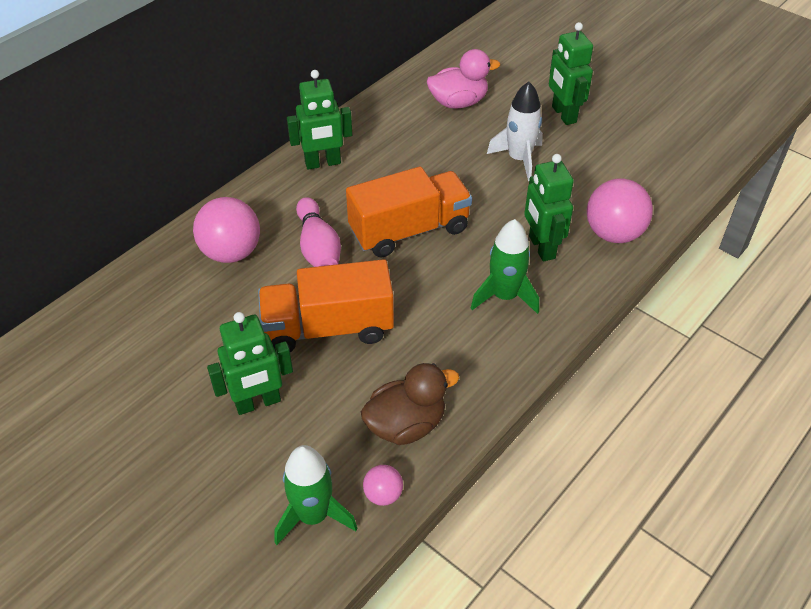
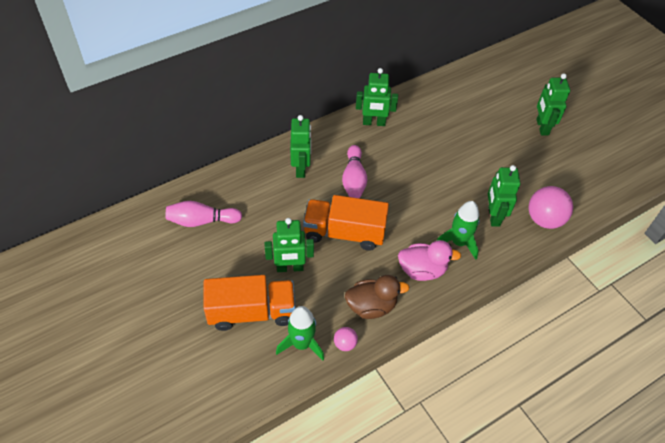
camera: 15 degrees right, 5 degrees up
(91, 370) = (201, 221): none -> pink bowling pin
(231, 252) = (301, 168): pink ball -> green robot
(409, 230) = (413, 182): orange truck -> orange truck (251, 312)
(458, 102) = (474, 101): pink duck -> pink duck (422, 270)
(519, 159) = (500, 152): white rocket -> none

